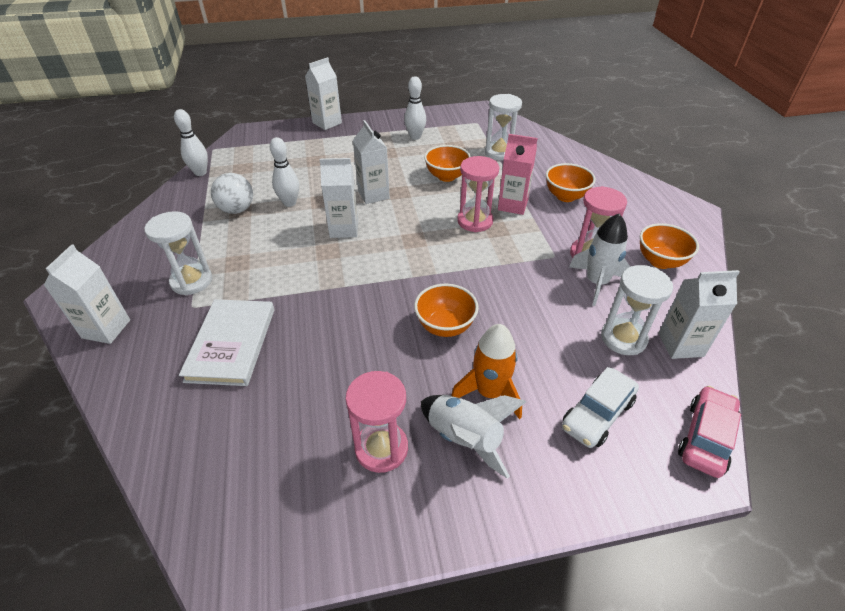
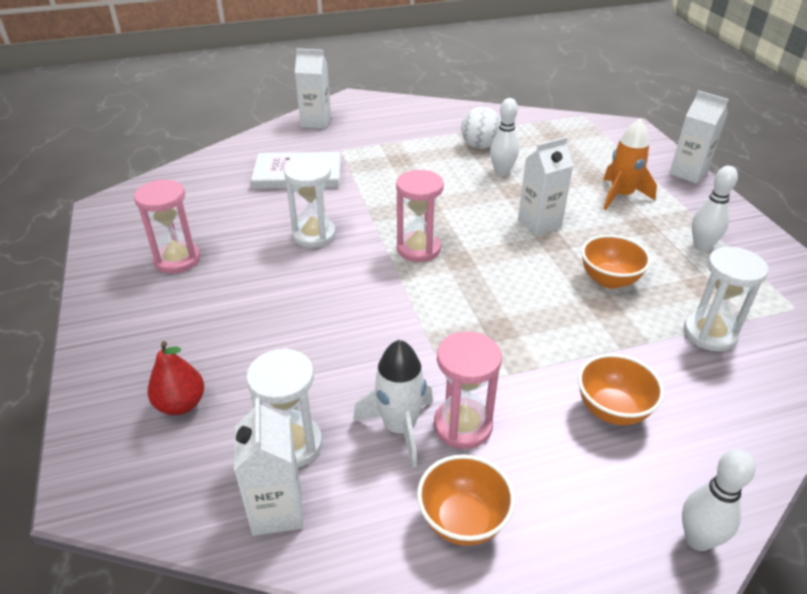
camera: 85 degrees right, 5 degrees down
(191, 281) = (372, 144): white hourglass -> white hourglass (314, 235)
(200, 172) = (535, 117): white bowling pin -> white bowling pin (697, 539)
(344, 229) = (466, 210): white carton -> none
(445, 326) = (316, 289): orange bowl -> none
(464, 438) = (175, 306): white rocket -> none
(475, 221) = (511, 308): pink hourglass -> pink hourglass (418, 249)
(489, 392) = (224, 322): orange rocket -> orange rocket (621, 196)
(512, 205) = (562, 346): pink carton -> none
(597, 414) = (181, 404): white car -> red pear
(705, 437) = (127, 504): pink car -> none

